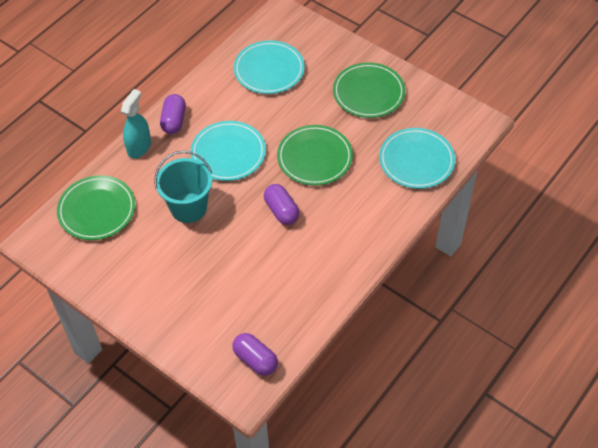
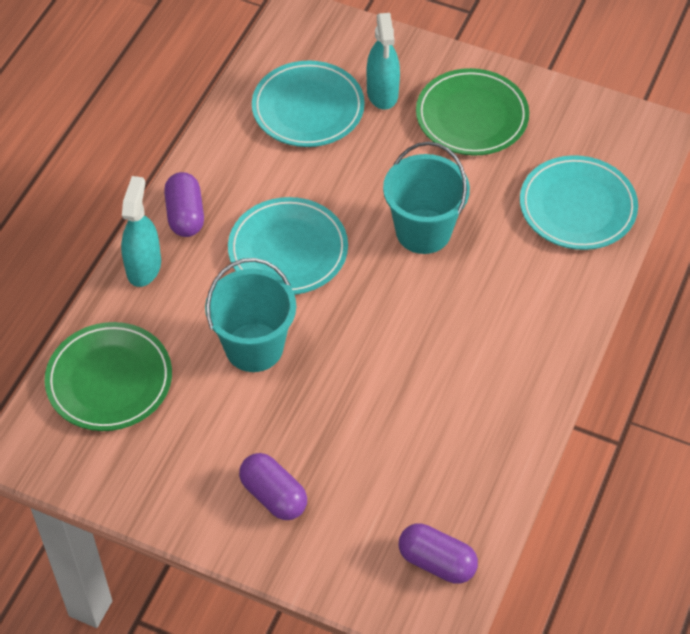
camera: 15 degrees left, 0 degrees up
(281, 211) = (400, 323): purple capsule -> purple capsule (273, 495)
(314, 158) = (423, 231): green plate -> turquoise bucket
(318, 69) = (382, 93): none -> turquoise spray bottle

